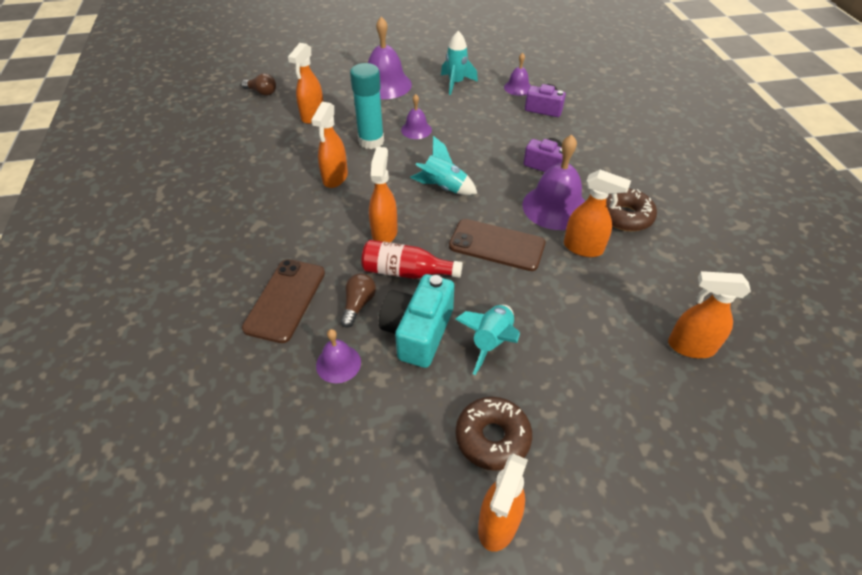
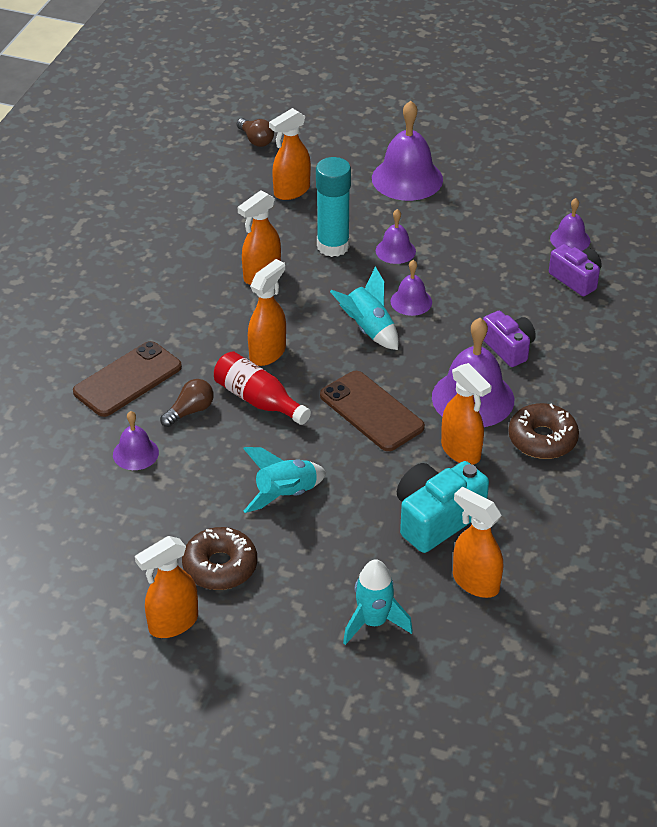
camera: 30 degrees right, 5 degrees down
(418, 332) = (225, 457): turquoise camera -> turquoise camera (436, 519)
(455, 158) = (411, 301): none -> purple bell
(456, 83) = (496, 206): turquoise rocket -> turquoise rocket (373, 622)

